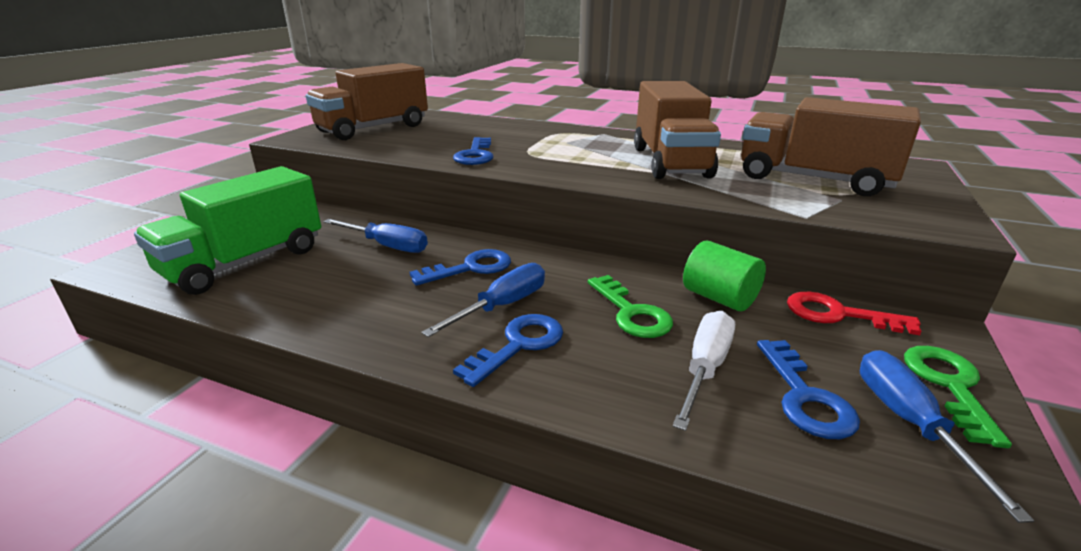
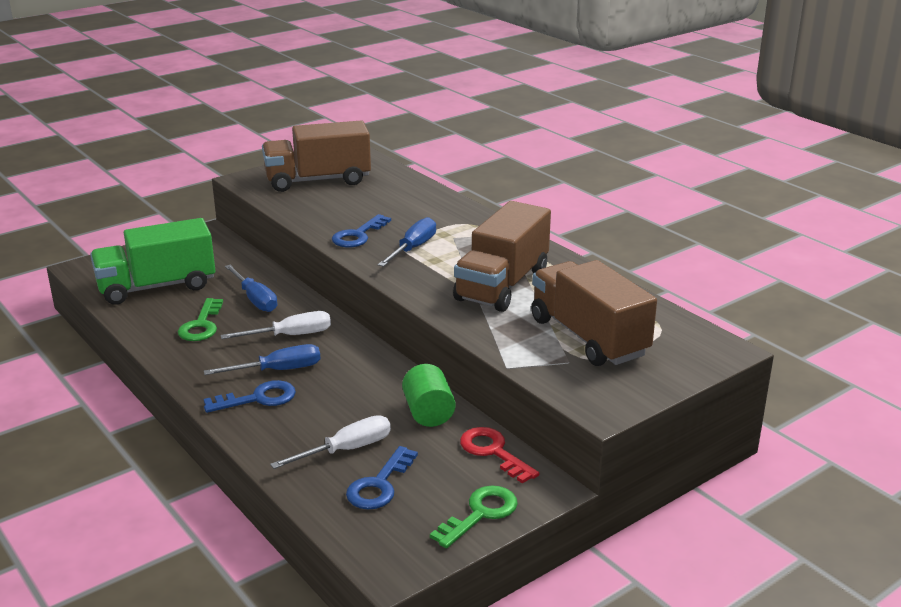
camera: 30 degrees right, 0 degrees up
(471, 268) = (291, 335): blue key -> white screwdriver
(631, 313) = (353, 402): green key -> green key (201, 325)
(909, 423) = (415, 518): blue screwdriver -> blue screwdriver (413, 248)

